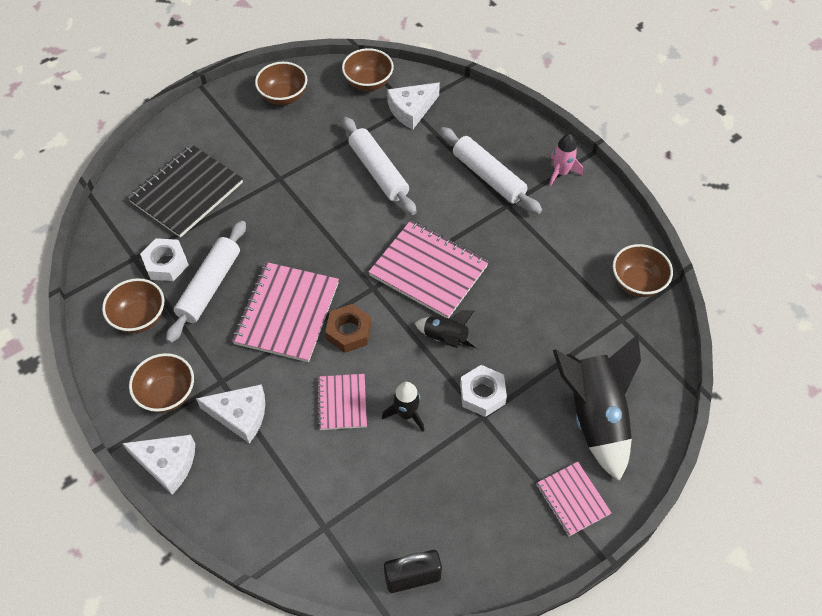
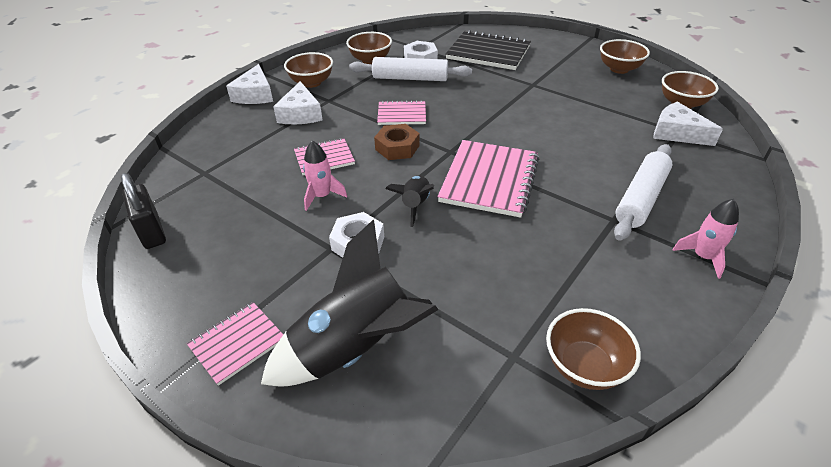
camera: 75 degrees right, 15 degrees down
(287, 313) = (402, 114): pink notebook -> pink notebook, size x0.56
(378, 172) = (583, 129): white rolling pin -> none
(406, 413) = (322, 196): black rocket -> pink rocket

